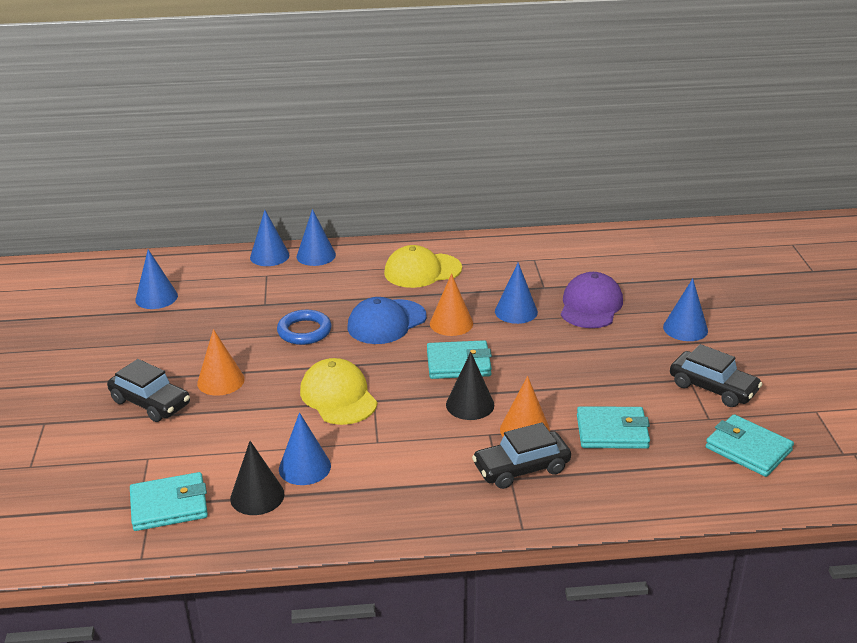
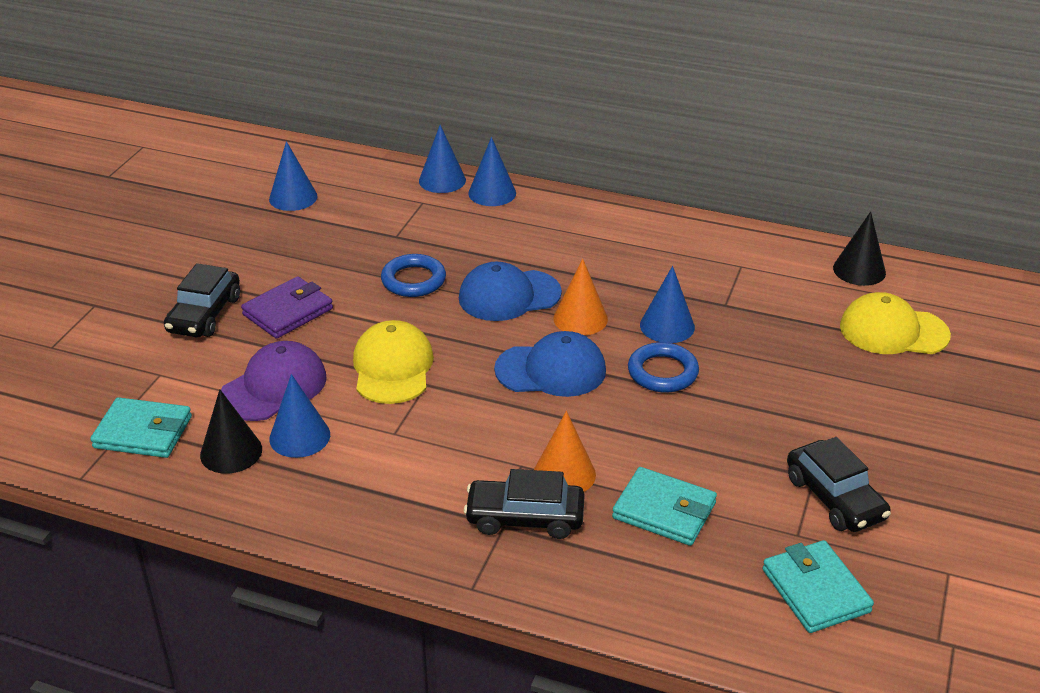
camera: 25 degrees right, 5 degrees up
(150, 402) = (204, 314): black car -> black car turned 45 degrees clockwise
(221, 381) = (288, 312): orange cone -> purple wallet
(422, 271) = (596, 244): yellow cap -> yellow cap (893, 331)
(458, 364) = (551, 370): turquoise wallet -> blue cap
(470, 404) = (526, 423): black cone -> black cone (859, 270)
(537, 342) = (662, 372): none -> blue ring
(591, 305) = (764, 345): purple cap -> purple cap (274, 387)
(685, 328) = (862, 410): blue cone -> none

